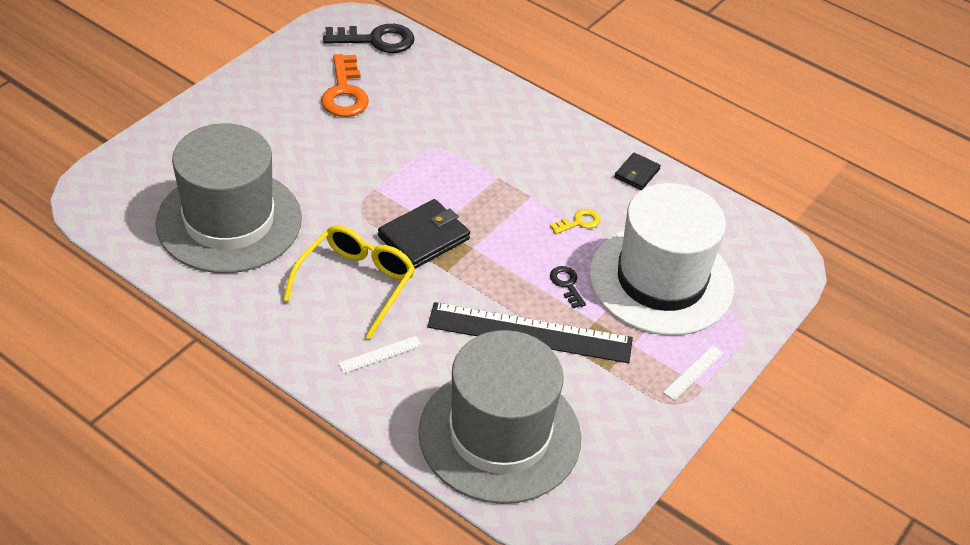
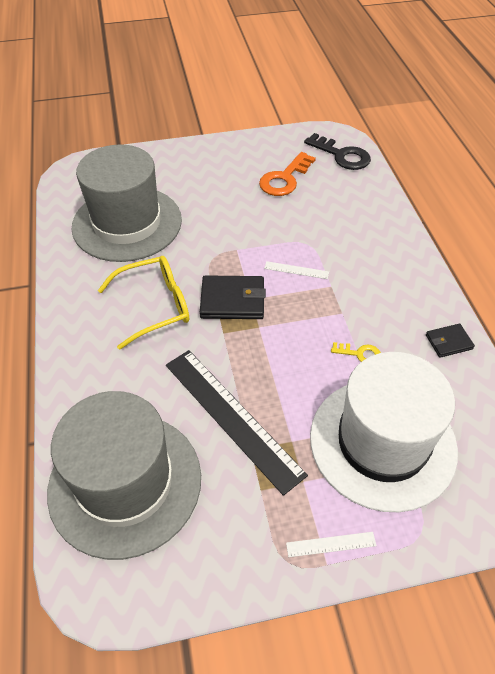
camera: 45 degrees right, 5 degrees up
(380, 354) = (115, 365): white ruler -> white ruler (296, 270)
(566, 284) = (300, 397): black key -> none

